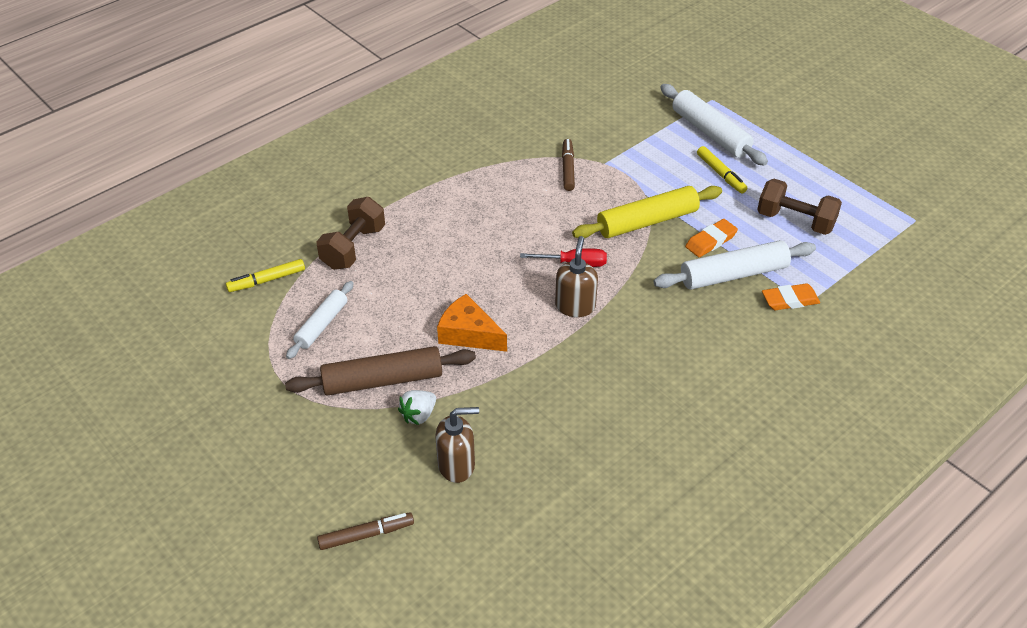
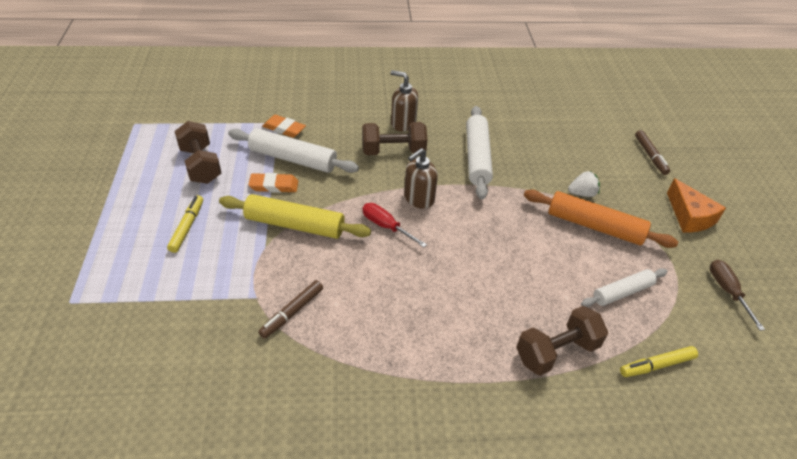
camera: 145 degrees left, 0 degrees up
(218, 383) = (727, 291): none -> brown screwdriver
(267, 280) = (657, 365): yellow marker -> yellow marker turned 150 degrees clockwise
(365, 535) = (650, 155): brown marker -> brown marker turned 120 degrees counterclockwise
(383, 380) = (594, 226): brown rolling pin -> orange rolling pin
(457, 465) = (575, 158): brown soap dispenser -> brown soap dispenser (403, 123)
(468, 334) = (510, 222): orange cheese -> orange cheese (689, 216)
(657, 343) = (393, 151): none -> brown dumbbell
(710, 133) = (131, 268): white rolling pin -> white rolling pin (477, 158)

